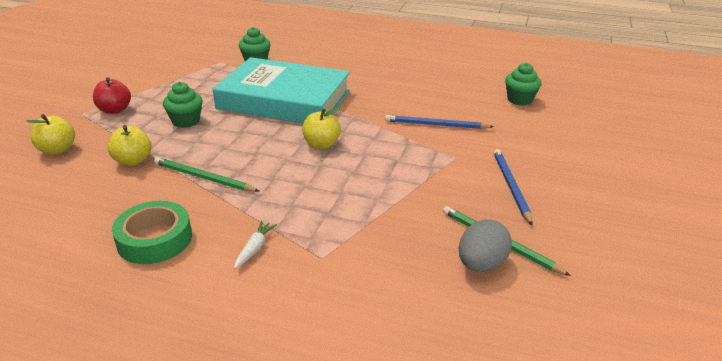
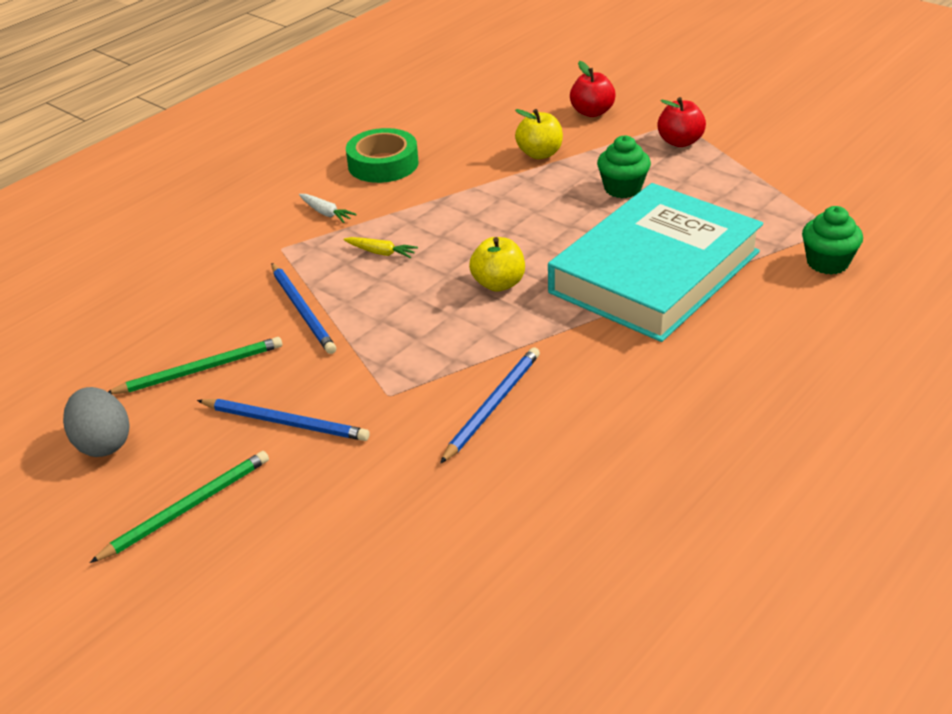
camera: 115 degrees right, 5 degrees up
(57, 149) = (592, 112): yellow apple -> red apple
(203, 177) = (474, 193): green pencil -> green pencil (187, 508)
(306, 200) = (381, 252): none -> yellow carrot
(399, 216) = (302, 311): none -> blue pencil
(481, 264) = (182, 344): grey egg -> grey egg (103, 443)
(519, 100) = (530, 555): green cupcake -> none

